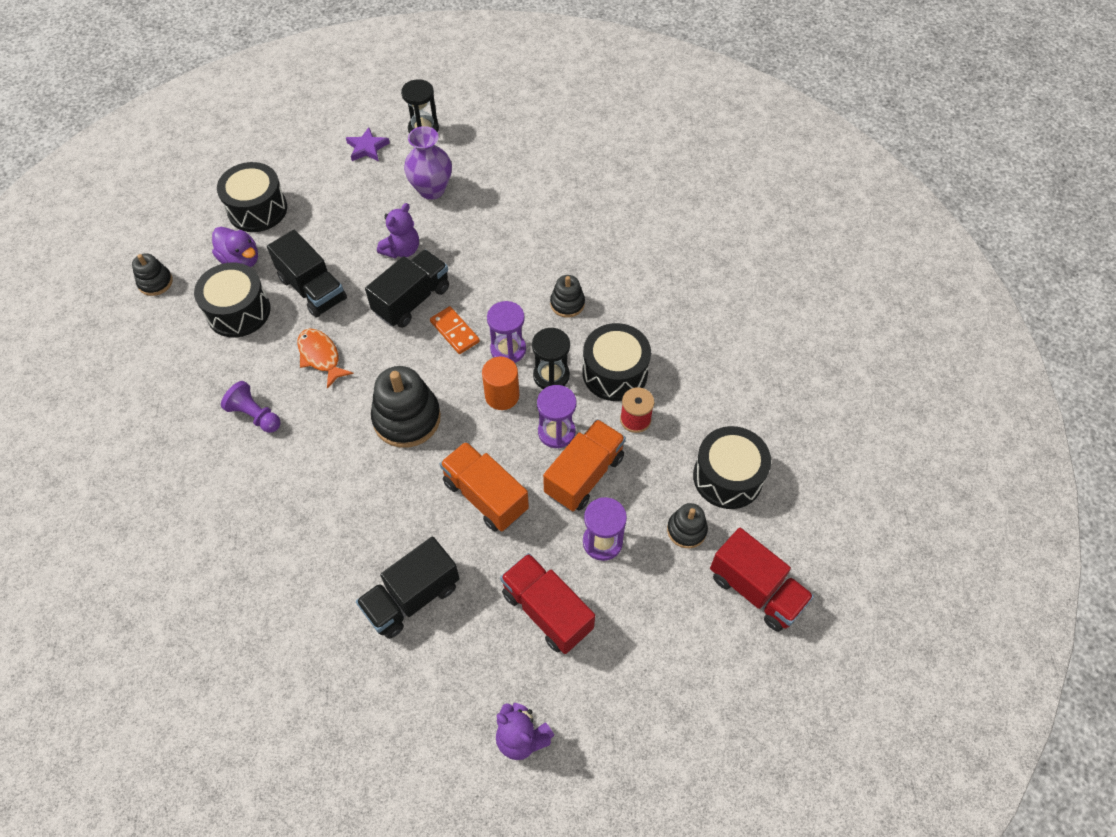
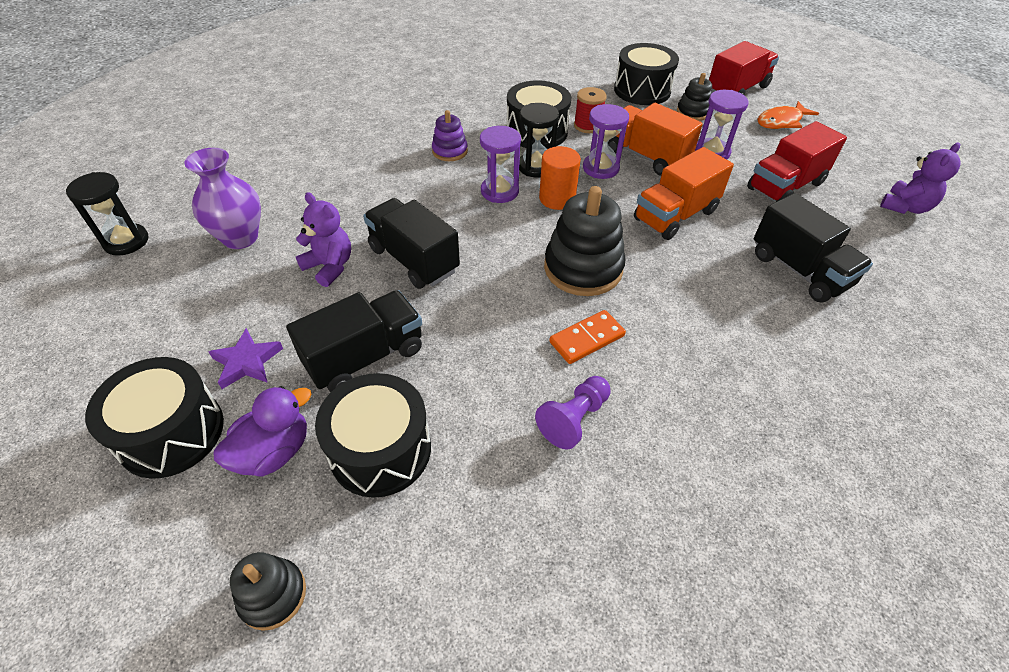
camera: 85 degrees left, 10 degrees down
(321, 356) = (484, 347): orange fish -> orange fish (781, 121)
(367, 148) = (122, 297): purple star -> purple star (247, 362)
(455, 331) = (468, 227): orange domino -> orange domino (587, 339)
(567, 303) = (450, 151): black stacking toy -> purple stacking toy

